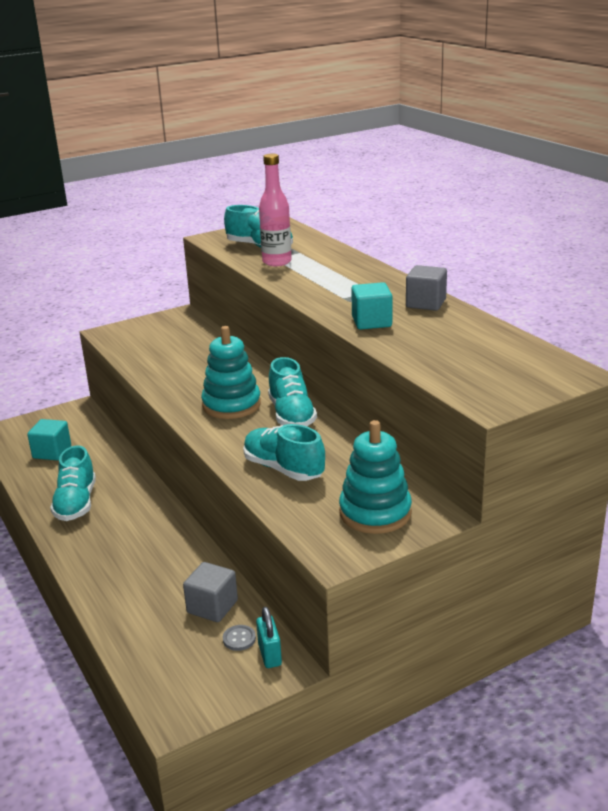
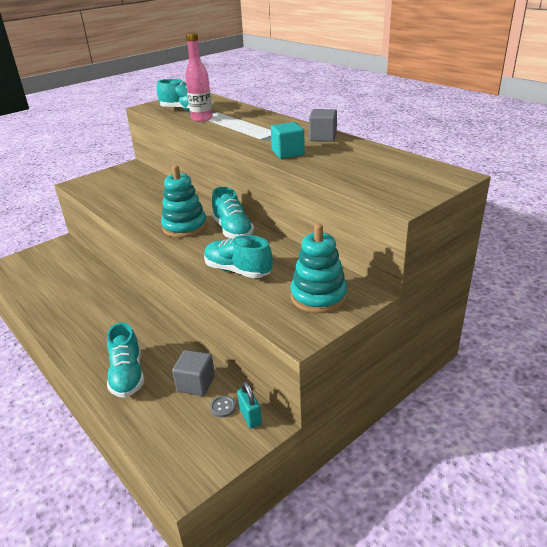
camera: 10 degrees left, 5 degrees up
(52, 452) = (45, 278): turquoise cube -> none
(76, 503) = (71, 315): turquoise shoe -> turquoise shoe (127, 375)

